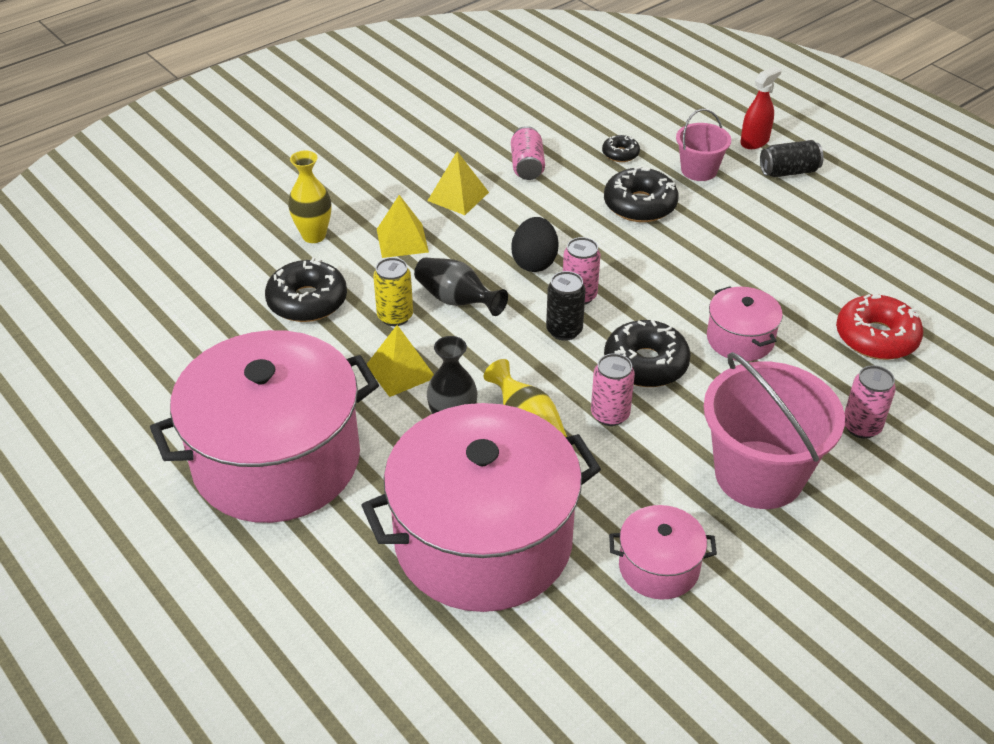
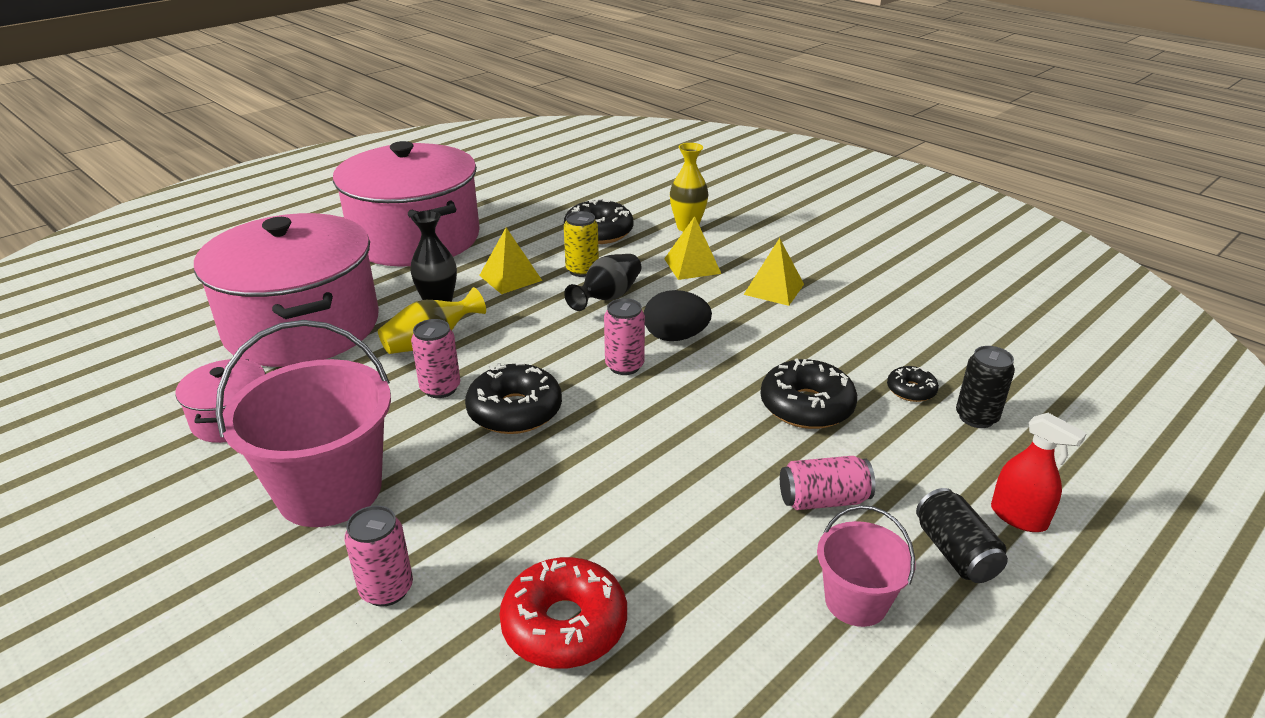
camera: 85 degrees right, 10 degrees down
(527, 166) = (848, 326): pink can -> pink can (823, 500)
(564, 330) = (567, 358): black can -> black can (976, 417)
(699, 170) = (909, 457): pink bucket -> pink bucket (856, 601)
(740, 339) = (557, 484): pink pot -> none

